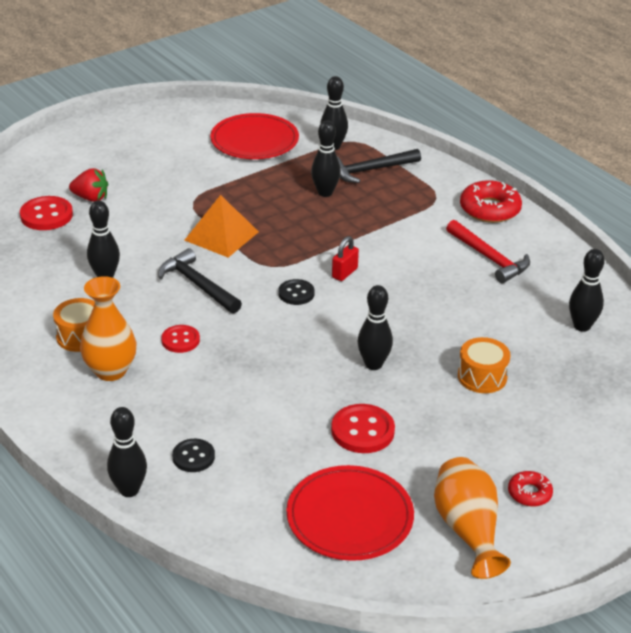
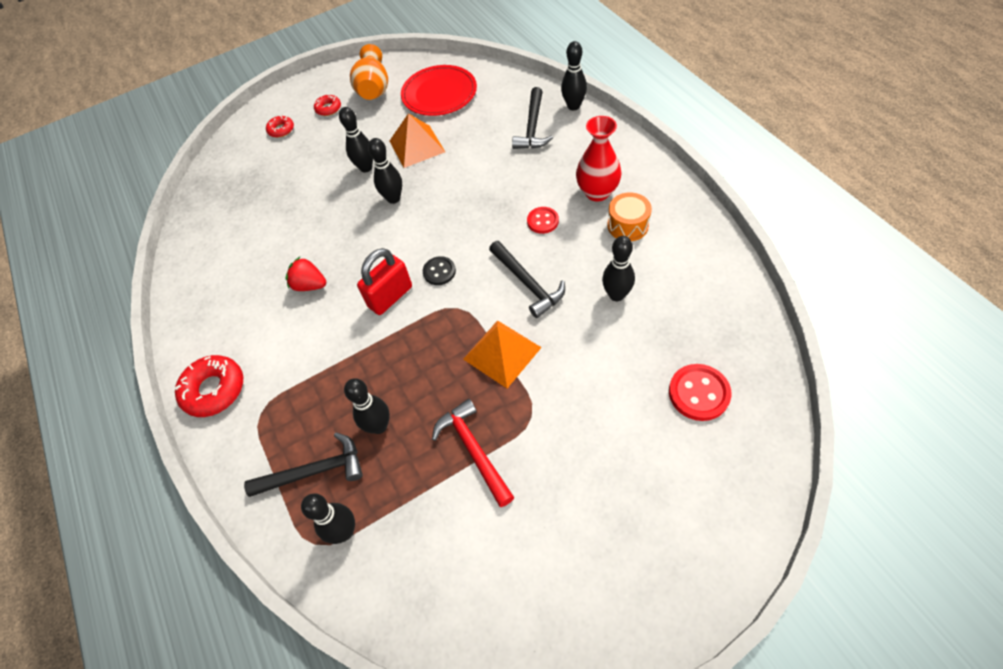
camera: 165 degrees left, 20 degrees up
(91, 198) = (653, 425): red strawberry -> red strawberry (310, 285)
(110, 371) = (597, 192): orange vase -> red vase
(193, 457) = (532, 127): black button -> black hammer
(254, 140) = (446, 553): red plate -> none
(344, 273) = (390, 297): red padlock -> red padlock, size x1.69
(362, 431) = (417, 146): red button -> orange pyramid
(482, 377) = (318, 188): orange drum -> none
(489, 258) = (251, 314): red hammer -> red hammer (473, 450)
(582, 326) = (219, 234): black bowling pin -> black bowling pin (366, 168)
(587, 458) = (281, 130): none -> red donut

